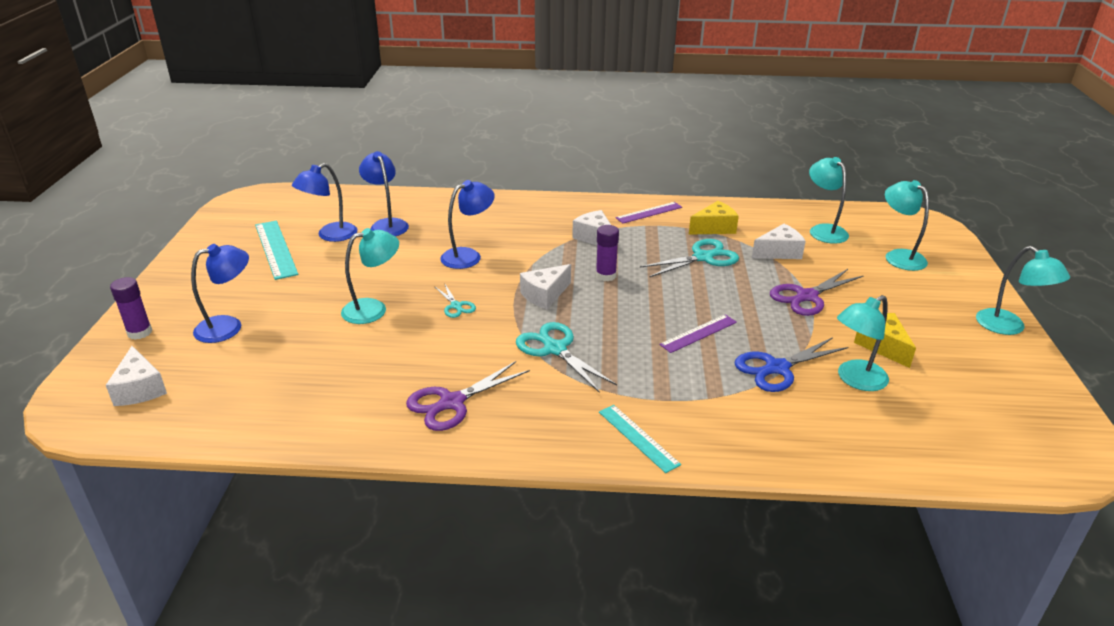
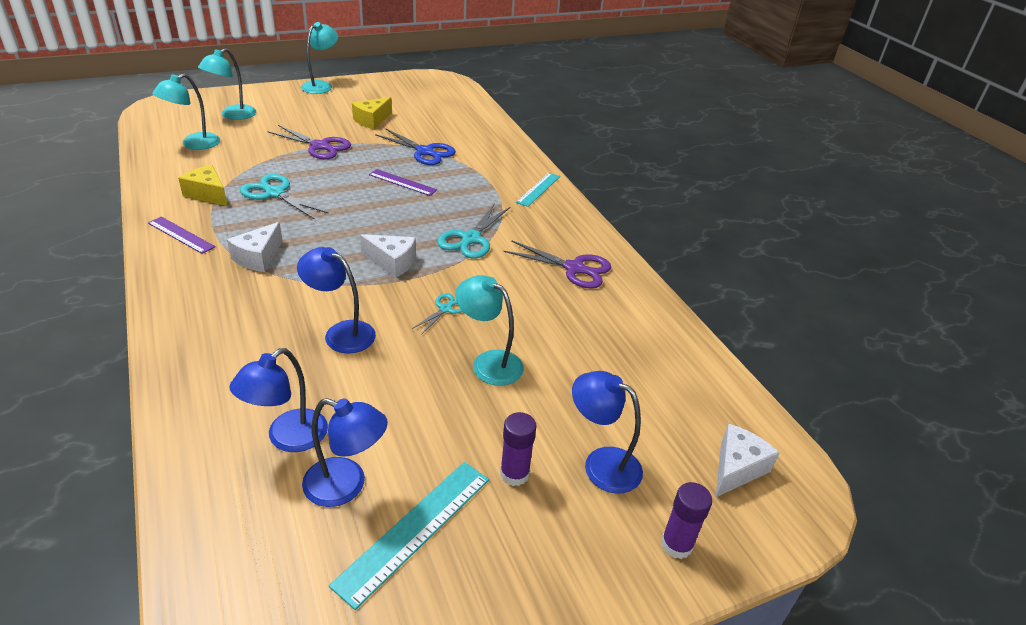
camera: 120 degrees left, 5 degrees up
(606, 275) = (336, 237): purple glue stick -> purple glue stick (514, 474)
(779, 252) = (247, 160): white cheese -> none
(855, 380) = (418, 128): turquoise lamp -> none

